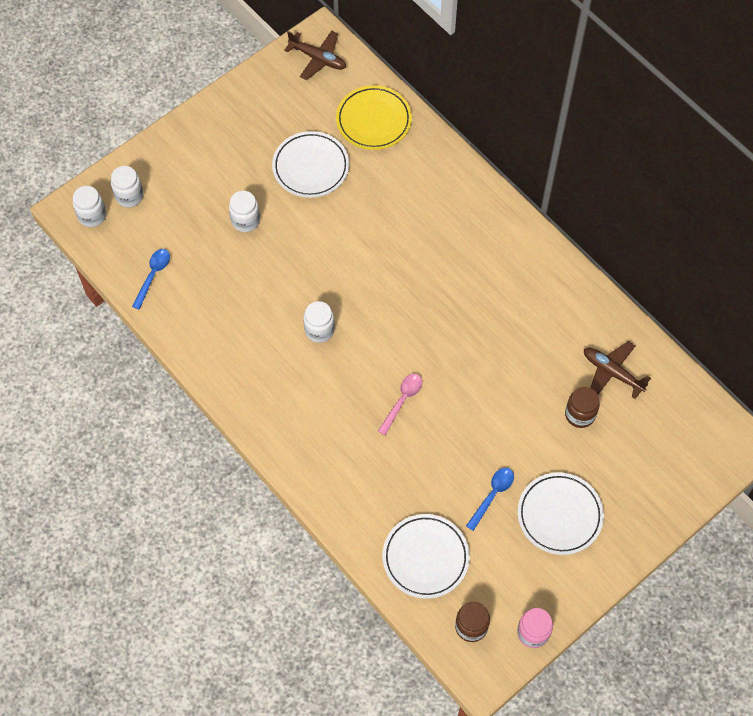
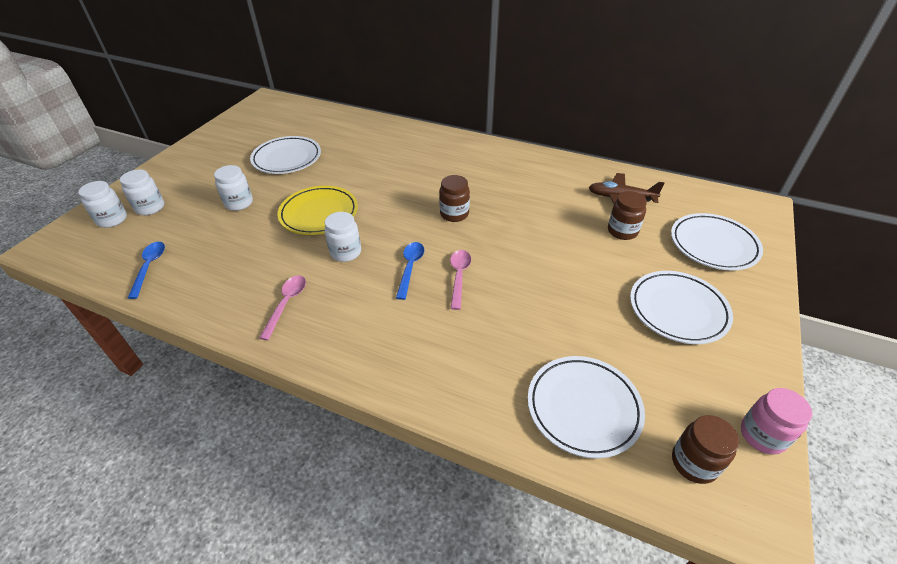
camera: 25 degrees left, 20 degrees down
(92, 216) = (71, 244): white jar -> white jar (150, 208)
(252, 367) = (286, 304): none -> pink spoon
(318, 59) = (267, 108): brown plane -> none
(373, 120) = (327, 124): yellow plate -> yellow plate (319, 214)
(438, 323) = (454, 214): none -> brown jar
(492, 495) = (603, 318): blue spoon -> blue spoon (410, 268)
(650, 467) = (713, 245): none -> white plate

